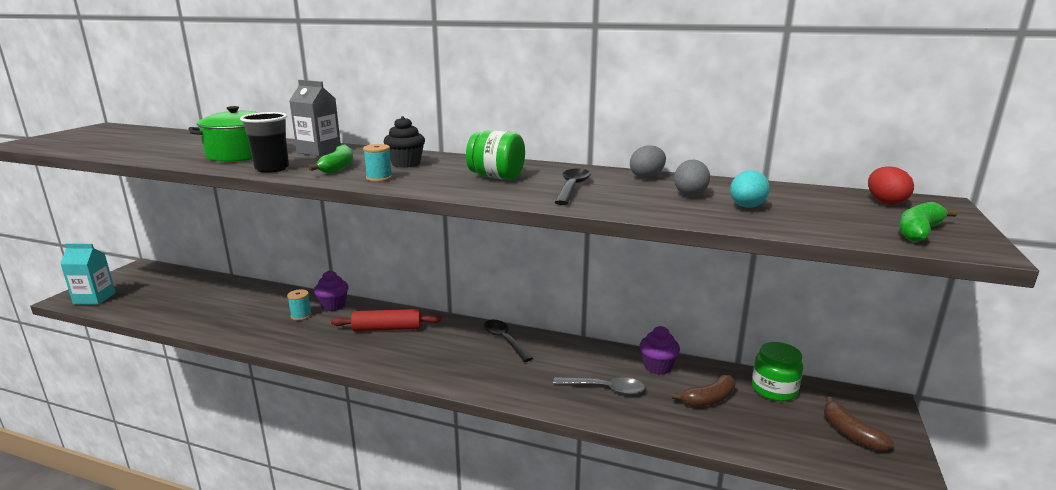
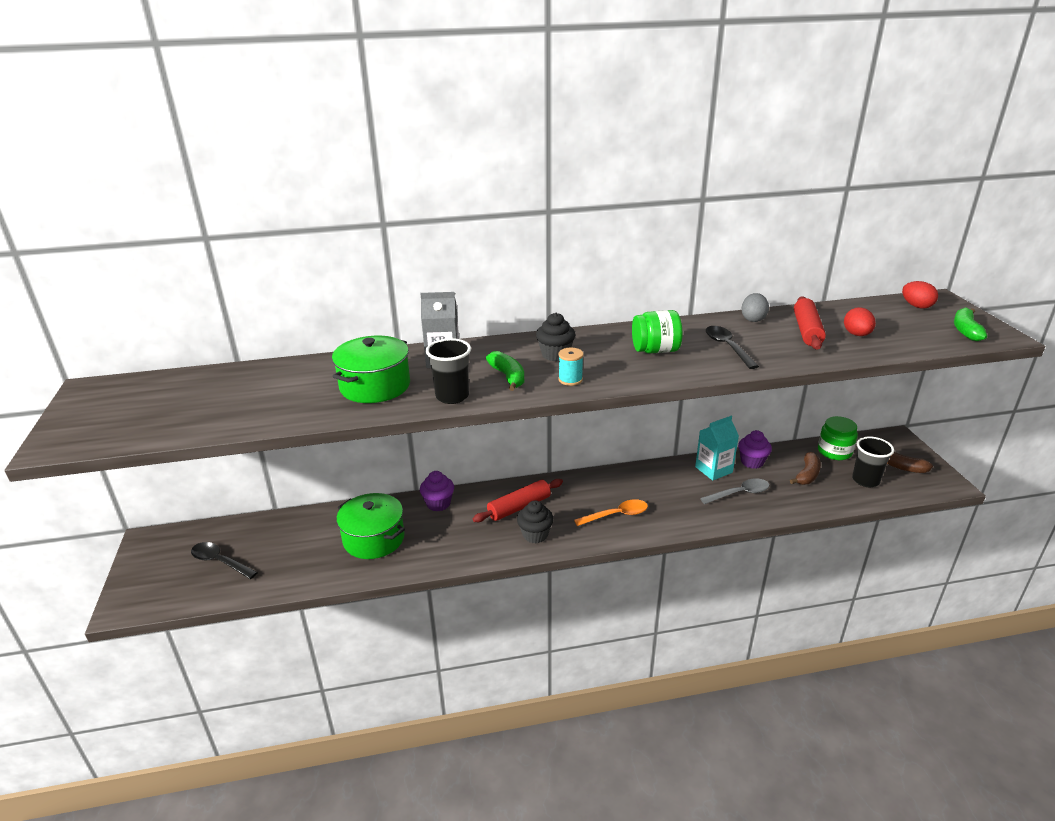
camera: 30 degrees left, 10 degrees up
(94, 298) = (159, 594): turquoise carton -> turquoise carton (713, 469)
(256, 312) = (374, 539): none -> green pot
(301, 315) = (423, 525): turquoise spool -> none
(369, 352) = (535, 535): none -> black cupcake
(458, 363) = (616, 515): none -> orange spoon
(504, 340) = (625, 481): black spoon -> black spoon (220, 561)
(690, 194) = (807, 331): grey egg -> red rolling pin
(746, 207) = (856, 334): turquoise egg -> red egg
(780, 430) = (865, 480): none -> black cup

